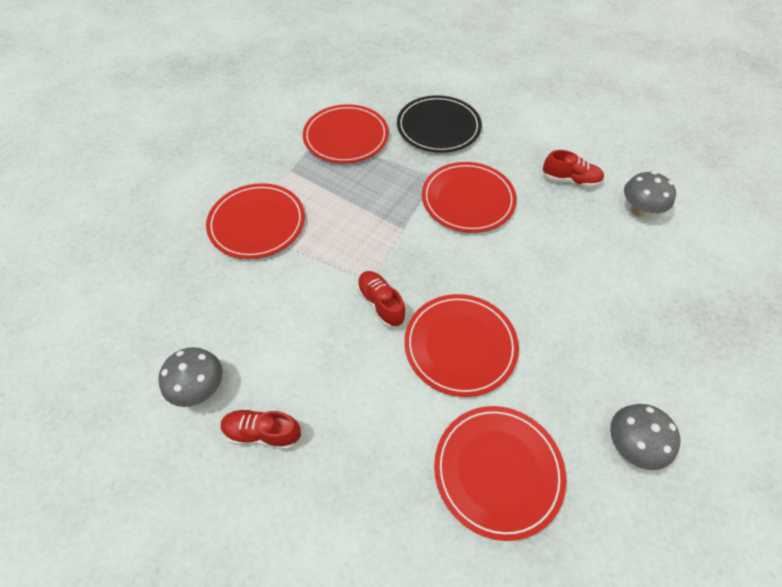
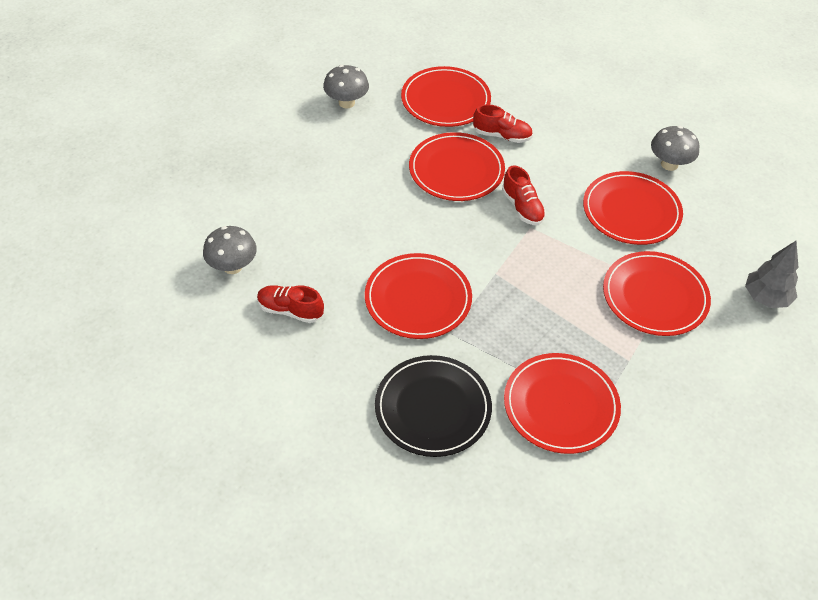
camera: 175 degrees left, 5 degrees down
(153, 233) = (766, 298): none -> grey tree
(261, 313) = (631, 211): none -> red plate
(262, 433) = (613, 134): red shoe -> red shoe (502, 135)

